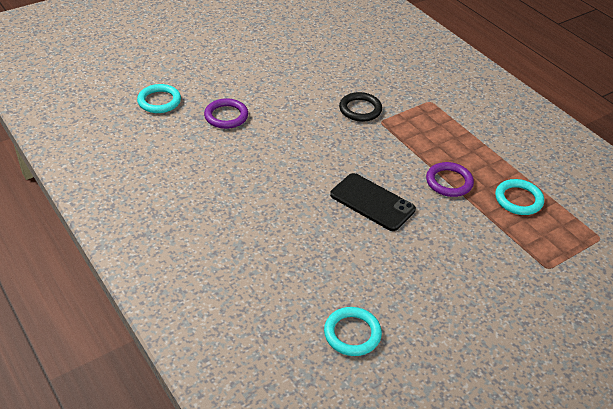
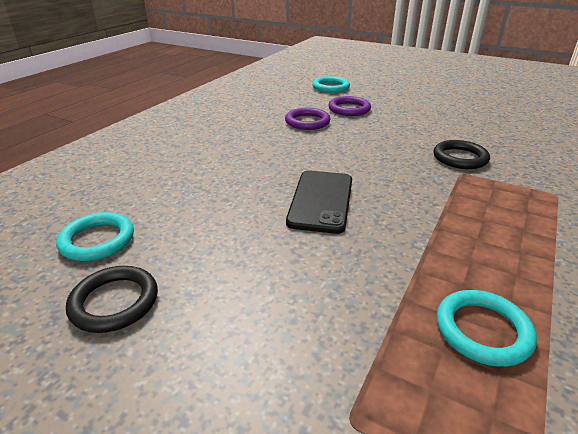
camera: 65 degrees right, 10 degrees down
(428, 334) = (114, 302): none -> black ring
(449, 182) = (427, 247): purple ring -> purple ring (307, 122)

